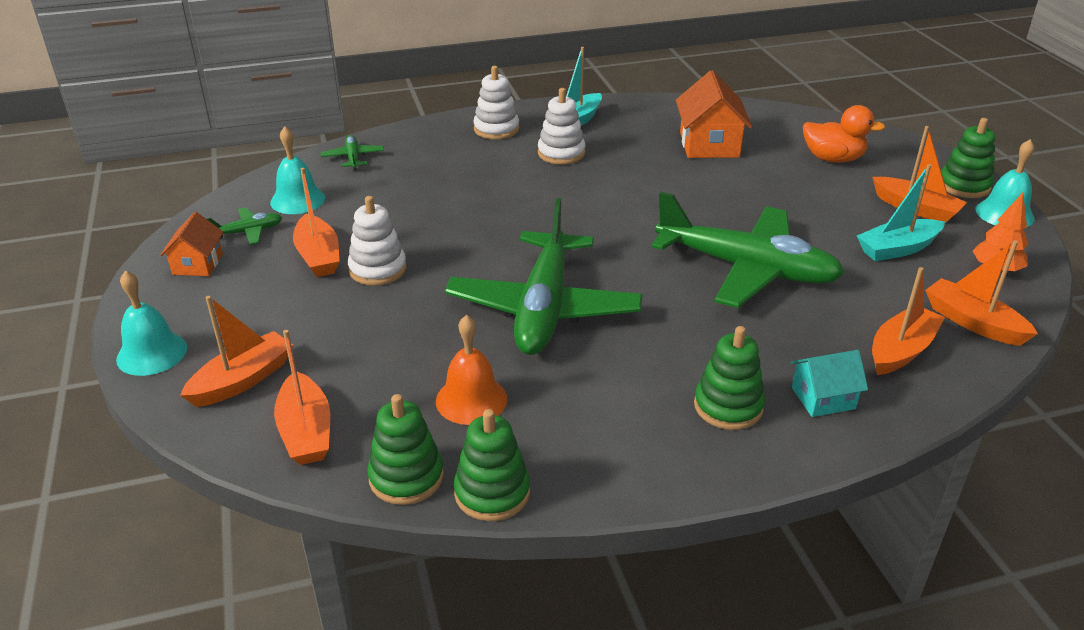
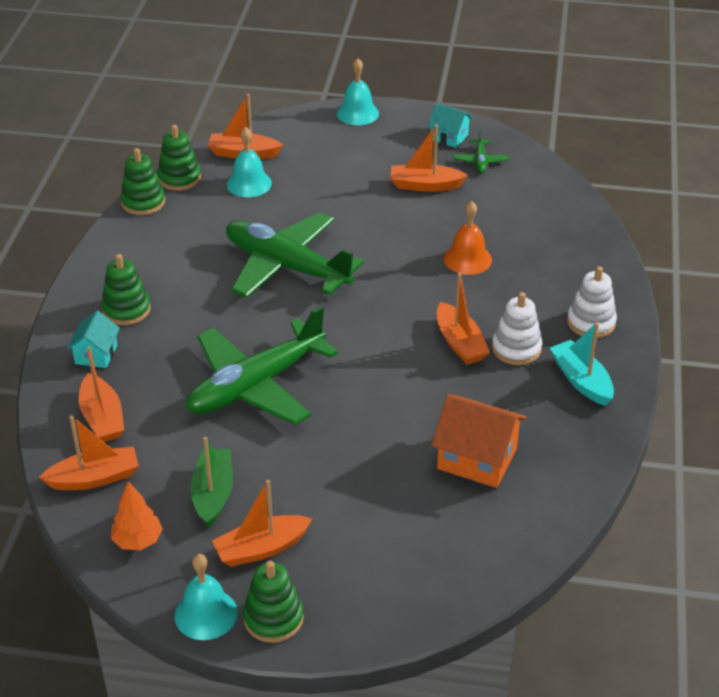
camera: 115 degrees right, 5 degrees up
(198, 264) = (449, 137): orange house -> turquoise house
(242, 380) = (306, 139): orange boat -> orange boat (460, 343)
(297, 200) = (516, 189): turquoise bell -> turquoise bell (249, 183)
(353, 158) = (575, 227): green plane -> none
(378, 269) = (389, 207): white stacking toy -> none
(471, 400) = (220, 213): orange bell -> orange bell (467, 259)
(833, 159) = (391, 541): orange duck -> none
(897, 249) = (213, 494): turquoise boat -> green boat

